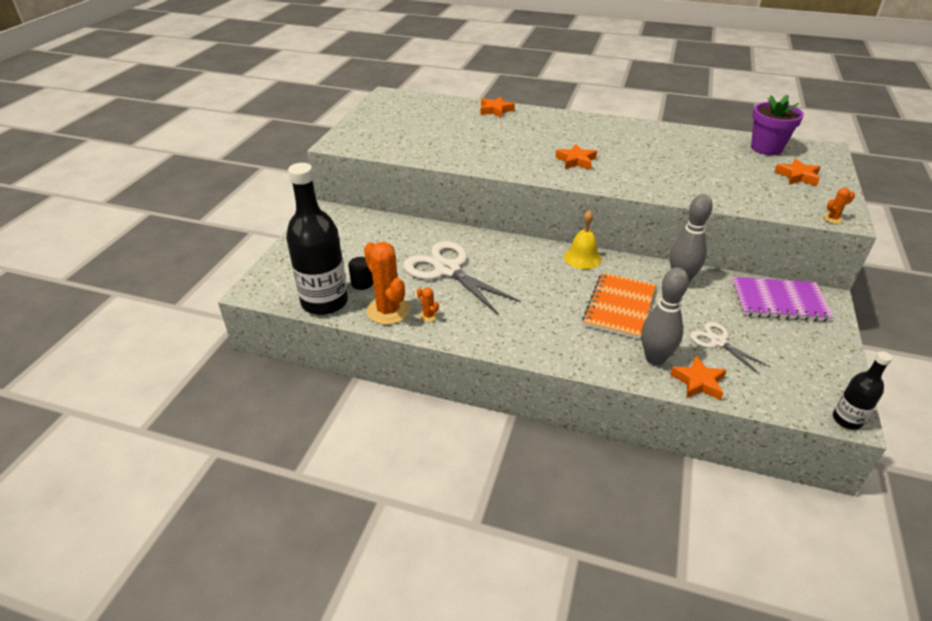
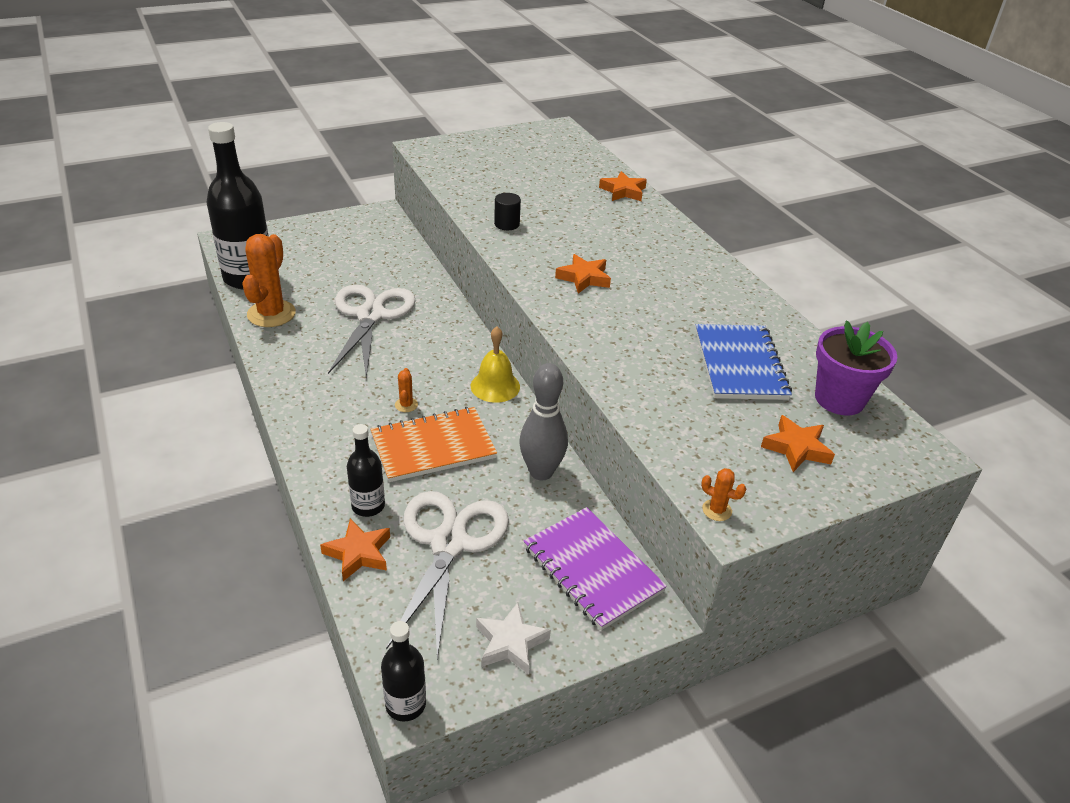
camera: 45 degrees right, 0 degrees up
(362, 283) = (296, 282): black cylinder -> black cylinder (507, 224)
(428, 316) = (287, 338): orange cactus -> orange cactus (406, 405)
(655, 358) = (368, 506): grey bowling pin -> black bottle
(711, 157) = (739, 364): none -> blue notebook
(718, 342) = (449, 543): white scissors -> white scissors, size x1.88
(819, 357) = (510, 643): none -> white star

